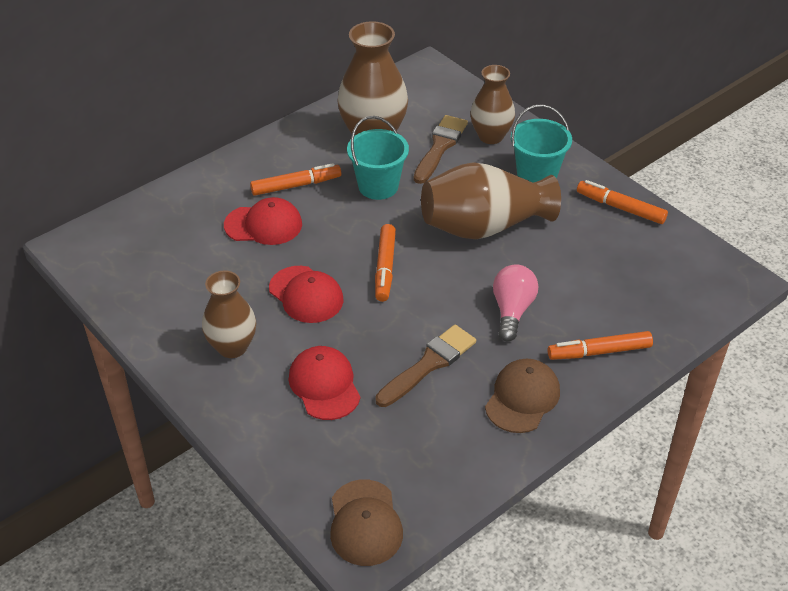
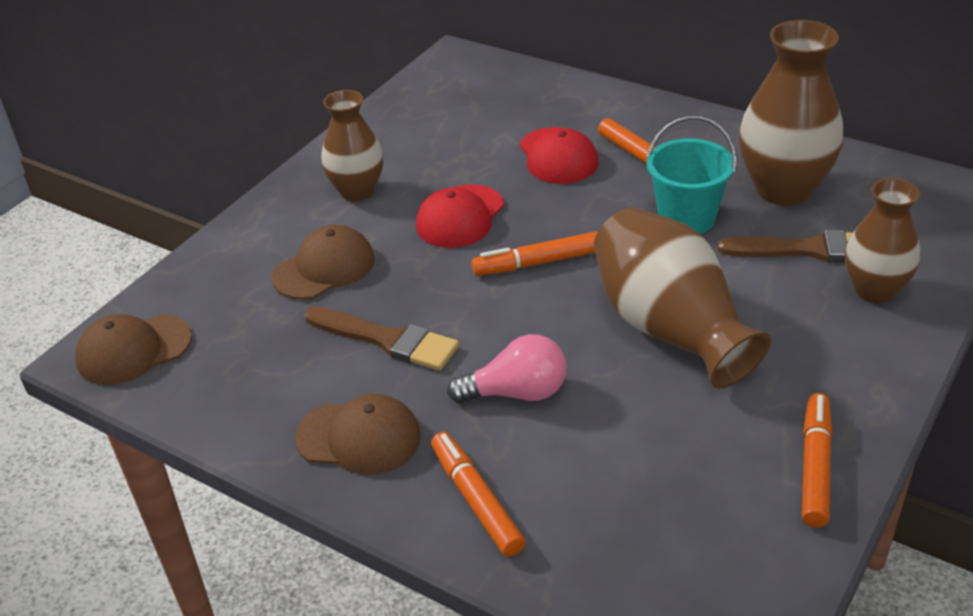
camera: 75 degrees right, 5 degrees down
(324, 385) = (324, 268): red cap -> brown cap
(537, 175) = (822, 356): turquoise bucket -> none

